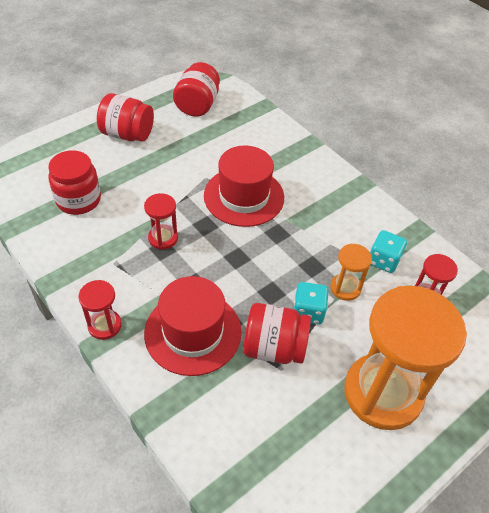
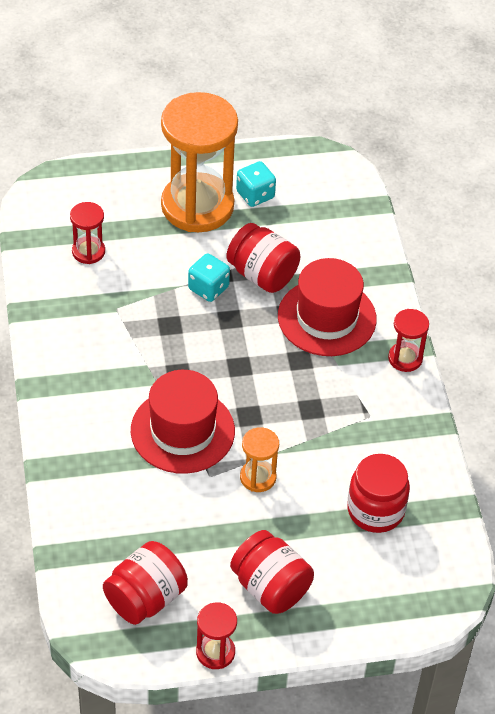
camera: 150 degrees left, 0 degrees up
(163, 238) = (303, 420): red hourglass -> red hourglass (215, 652)
(345, 288) = (155, 292): orange hourglass -> orange hourglass (258, 477)
(383, 260) = (94, 299): turquoise dice -> turquoise dice (255, 195)

